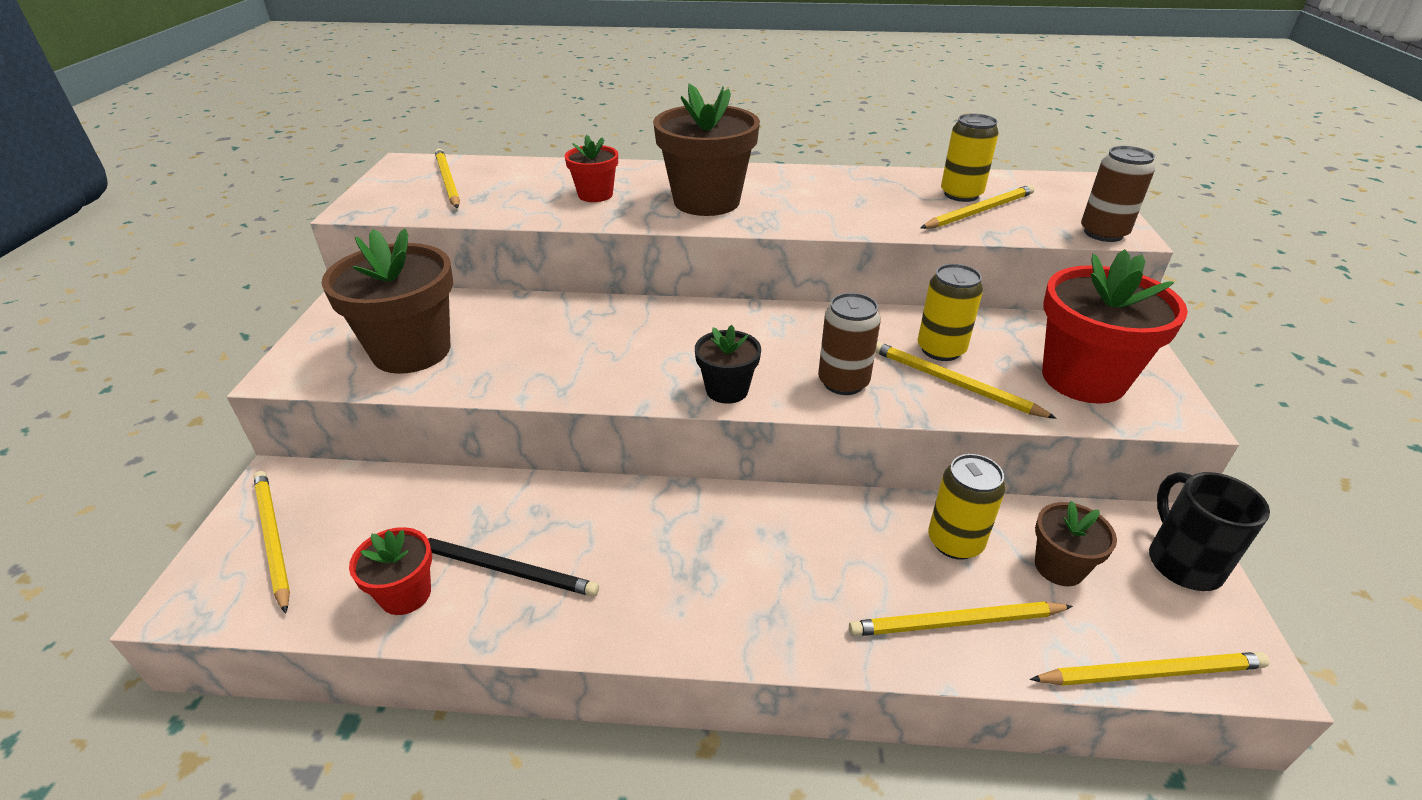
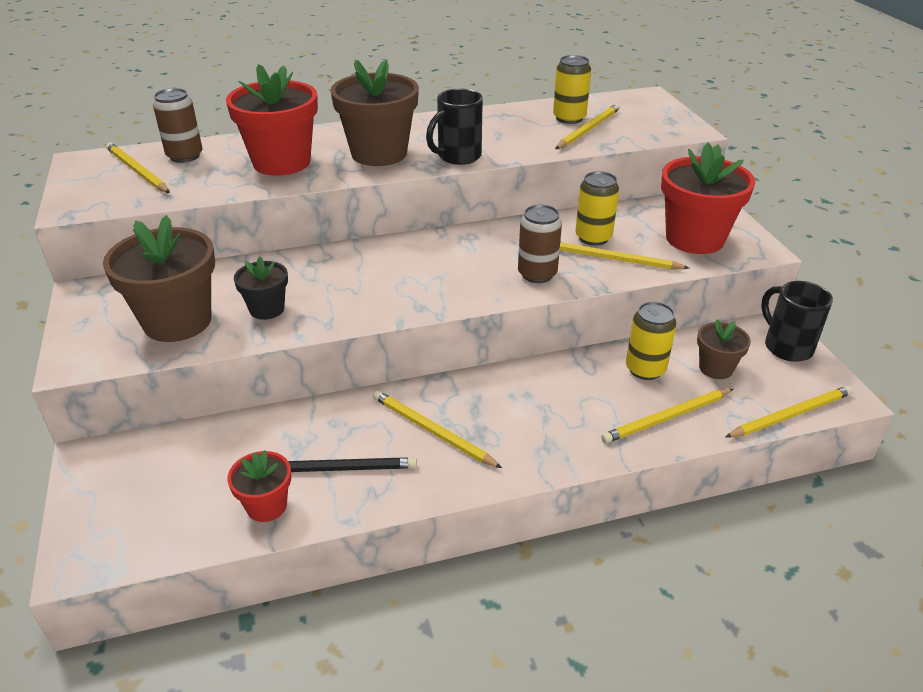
camera: 20 degrees left, 0 degrees up
(273, 538) = (122, 498): yellow pencil -> yellow pencil (432, 431)
(595, 195) = (282, 162): red flower pot -> red flower pot, size x1.90
(727, 390) = (456, 297): black flower pot -> black flower pot (267, 309)
(795, 219) = (458, 157): none -> black mug
(1103, 233) = (678, 132): brown can -> brown can (185, 156)

